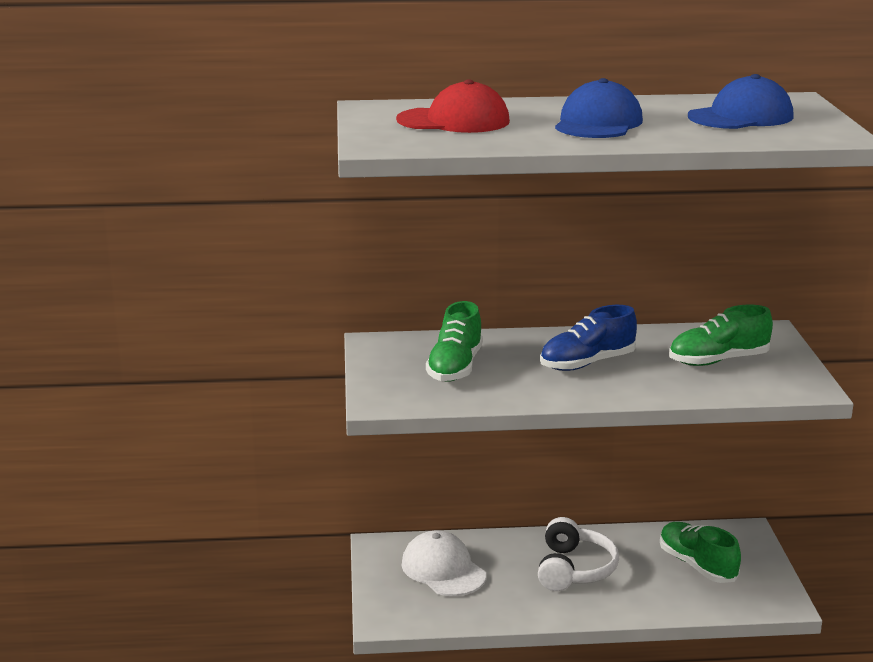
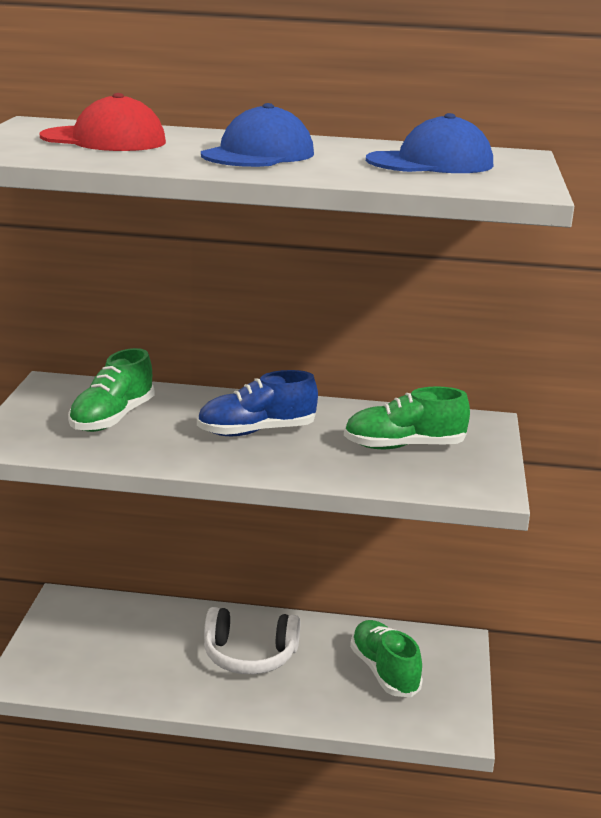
camera: 10 degrees right, 0 degrees up
(443, 569) = (113, 635): white cap -> none
(574, 569) = (249, 656): white headphones -> white headphones turned 75 degrees clockwise

